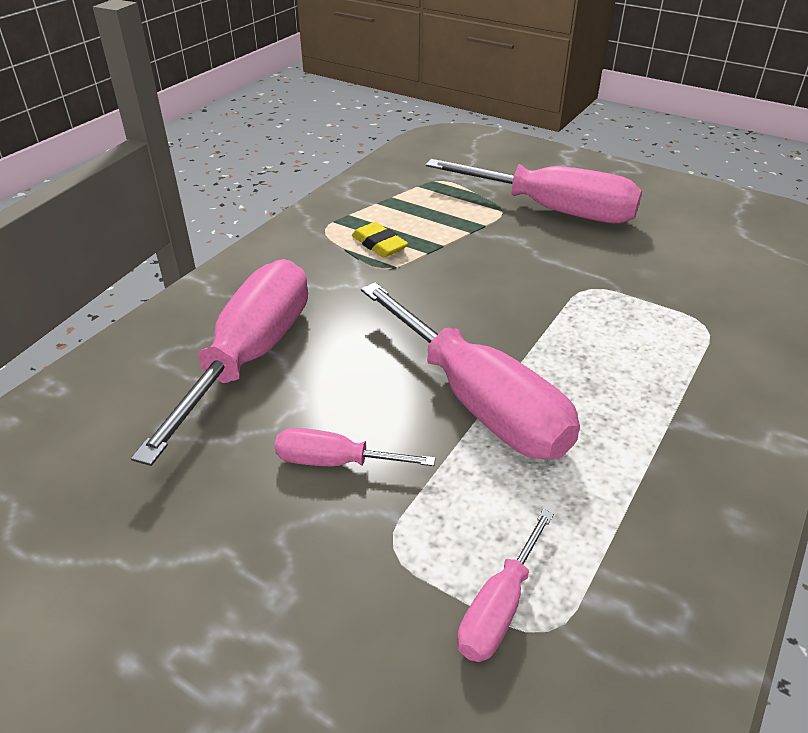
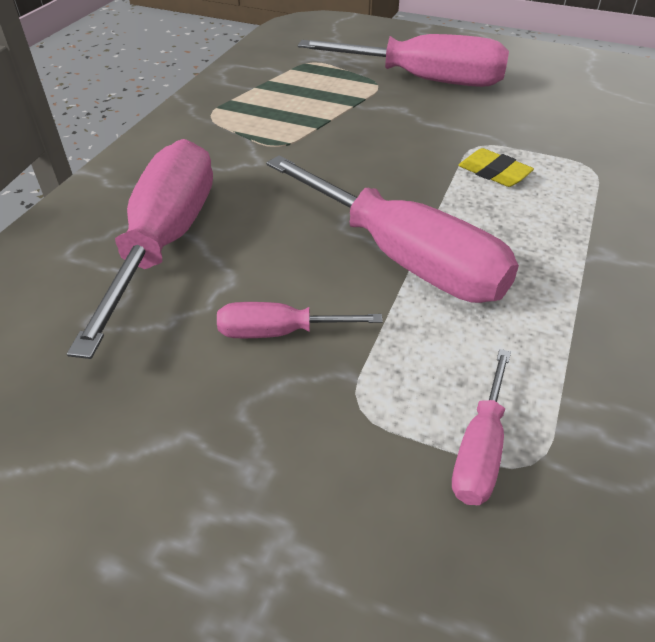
camera: 10 degrees left, 5 degrees up
(379, 244) = (268, 124): yellow eraser -> yellow eraser (494, 173)

